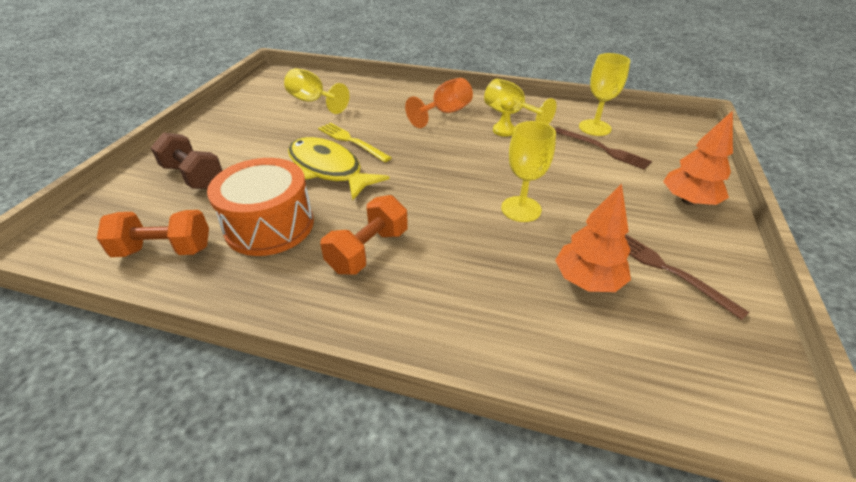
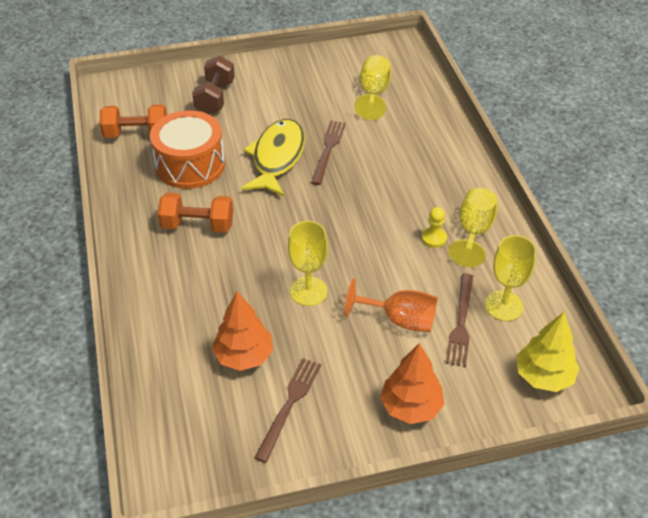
camera: 60 degrees right, 5 degrees up
(164, 250) = (136, 134): orange dumbbell -> orange dumbbell turned 60 degrees counterclockwise
(351, 141) = (328, 150): yellow fork -> brown fork
(445, 113) = (432, 185): orange goblet -> orange goblet (400, 320)
(672, 136) = (543, 376): none -> yellow tree

